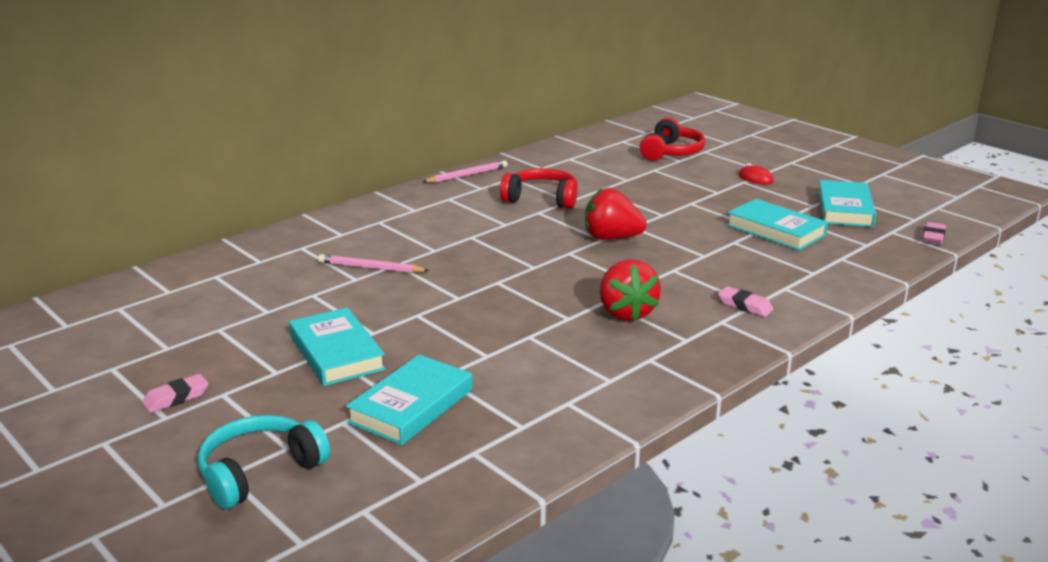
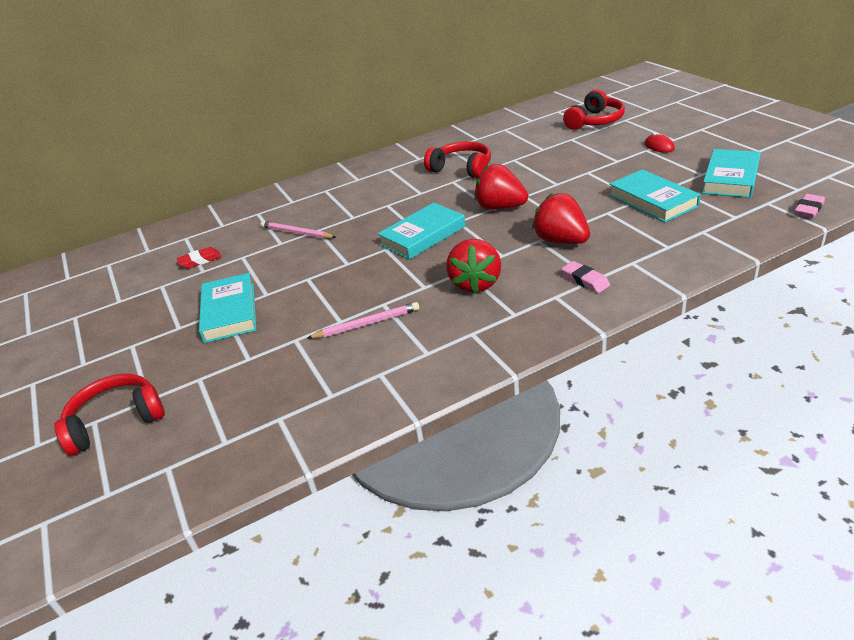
camera: 20 degrees right, 10 degrees up
(176, 398) = (99, 347): pink eraser -> none
(256, 300) = (200, 261): none -> red eraser
(259, 472) = (116, 421): turquoise headphones -> red headphones
(411, 406) = (256, 367): turquoise book -> turquoise book (422, 236)
(467, 175) = (414, 146): pink pencil -> pink pencil (367, 324)
(698, 269) = (561, 241): none -> red strawberry

